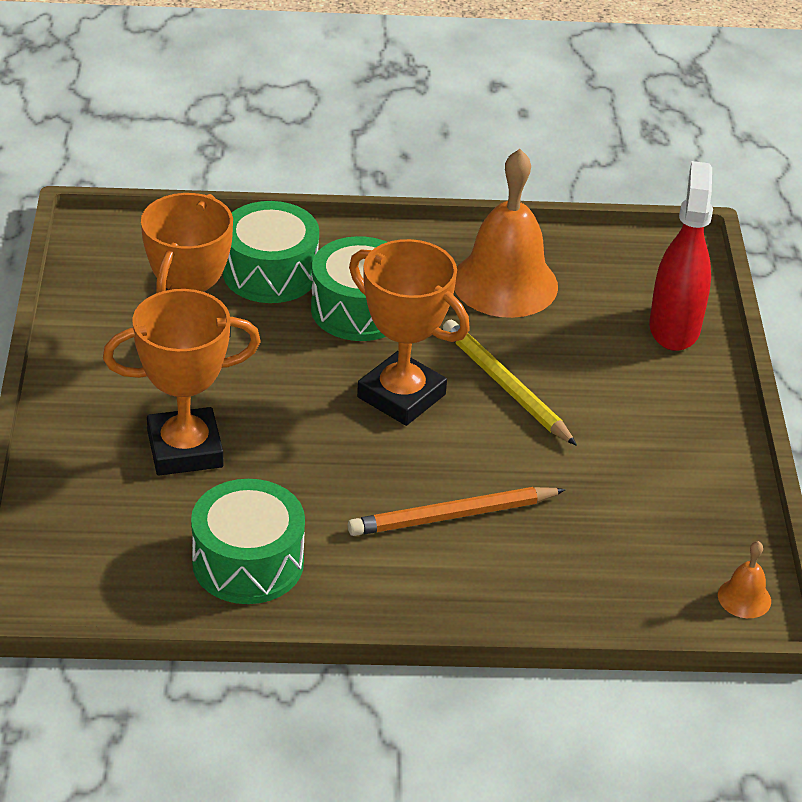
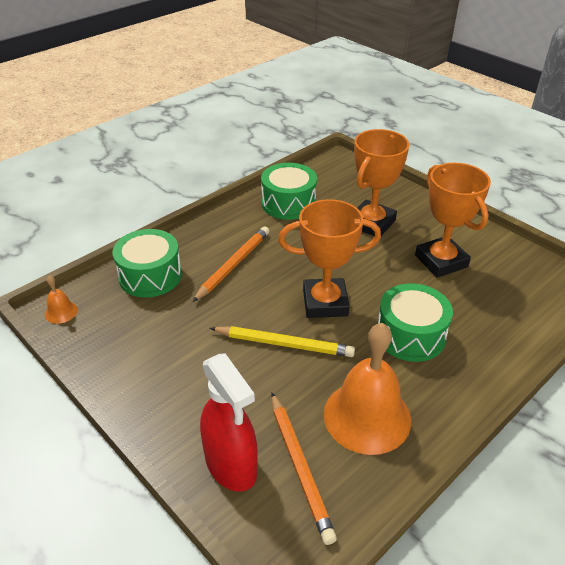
camera: 140 degrees right, 0 degrees up
(270, 272) = (480, 324): green drum -> green drum (150, 276)
(614, 290) = (299, 467): none -> orange pencil

